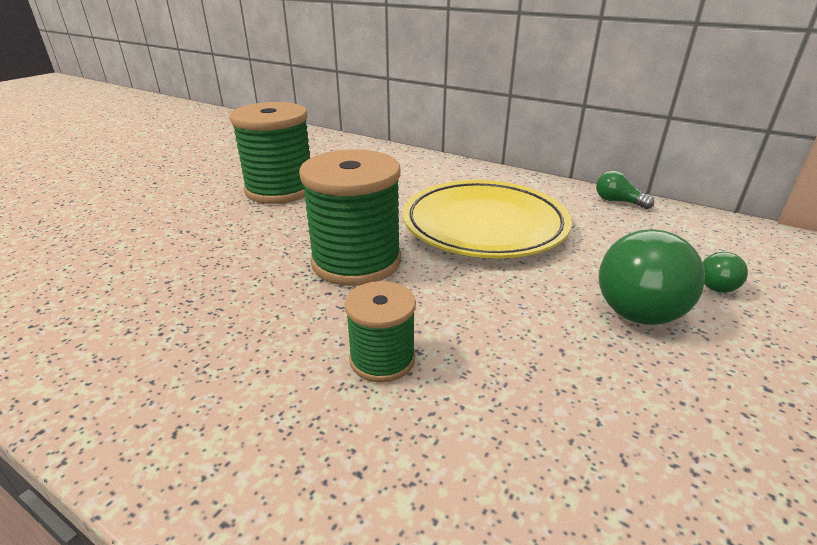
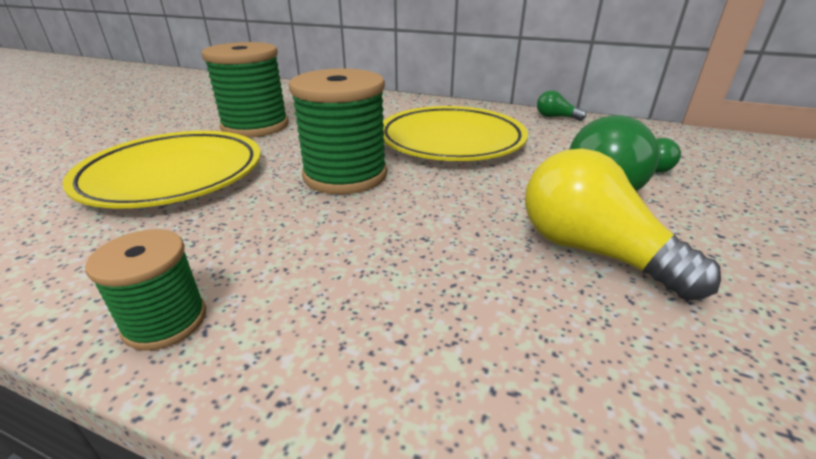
camera: 10 degrees left, 0 degrees up
(186, 246) = (173, 176): none -> yellow plate
(382, 359) = (394, 248): green spool -> green spool (165, 321)
(600, 391) = (592, 251): none -> yellow light bulb

